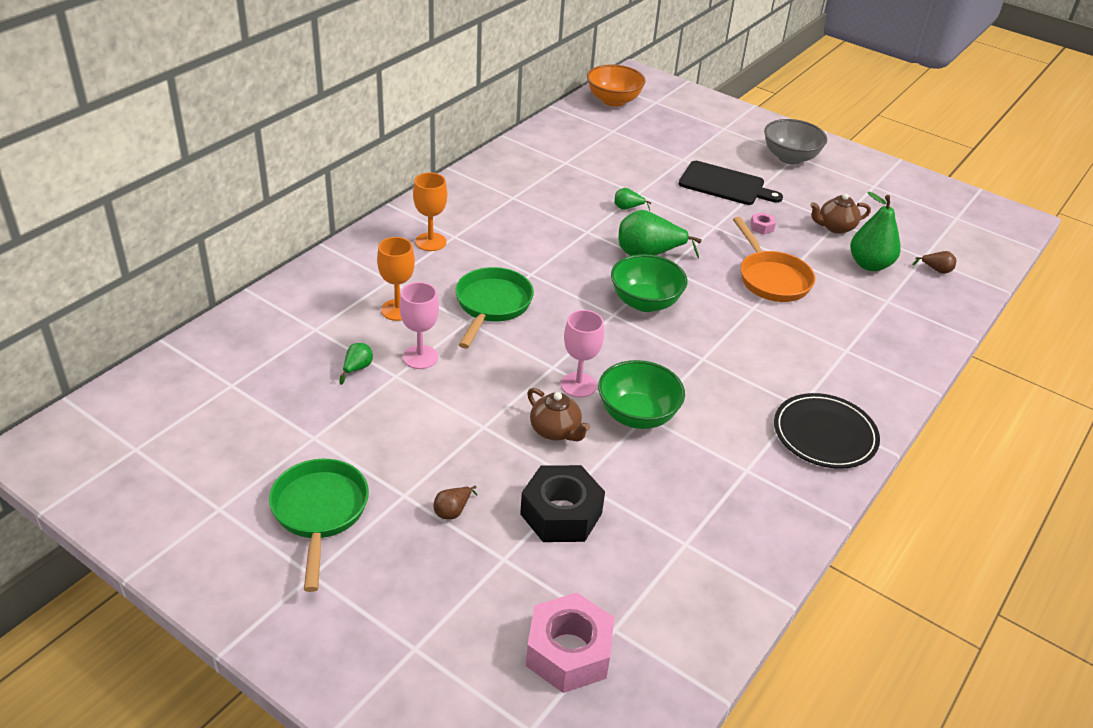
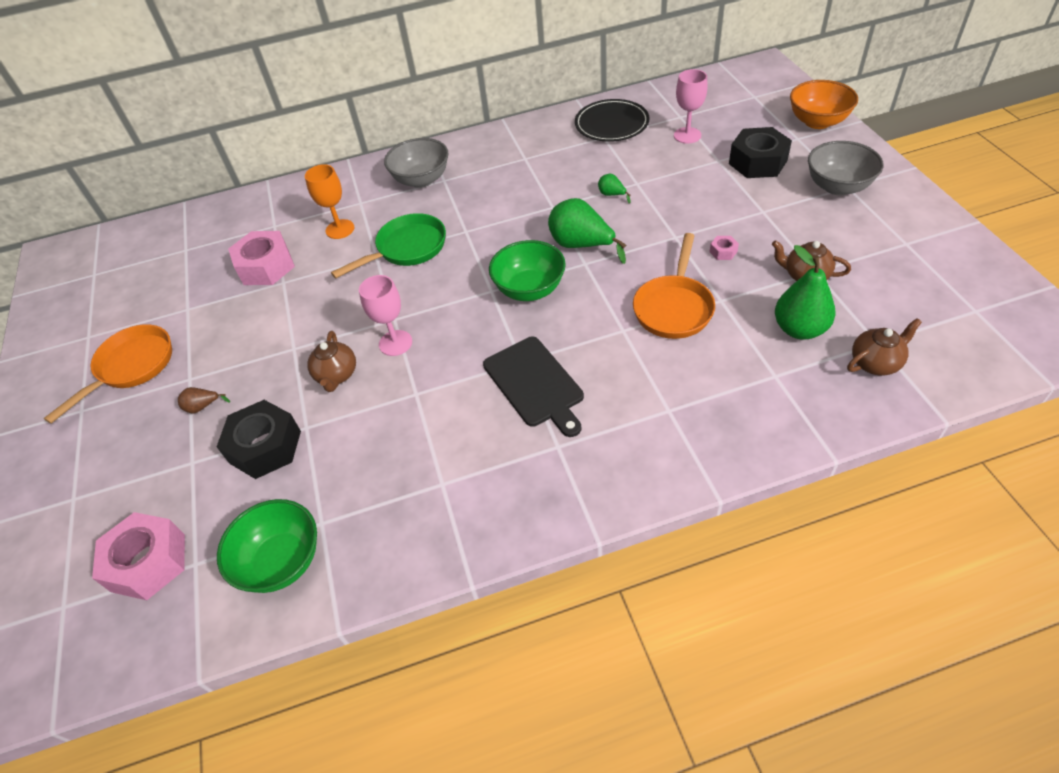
camera: 45 degrees right, 10 degrees up
(319, 513) = (131, 367): green pan -> orange pan
(357, 368) = (266, 266): green pear -> pink nut
(420, 357) = (313, 273): pink goblet -> pink goblet (687, 135)
(430, 242) = (421, 180): orange goblet -> grey bowl
(613, 101) = (713, 87): orange bowl -> orange bowl (817, 122)
(637, 415) = (410, 390): green bowl -> green bowl (282, 561)
(714, 153) = (758, 162): none -> black nut
(725, 184) = (733, 197): black cutting board -> black cutting board (535, 384)
(824, 434) = (549, 485): black plate -> black plate (611, 124)
(936, 270) = (875, 363): brown pear -> brown teapot

